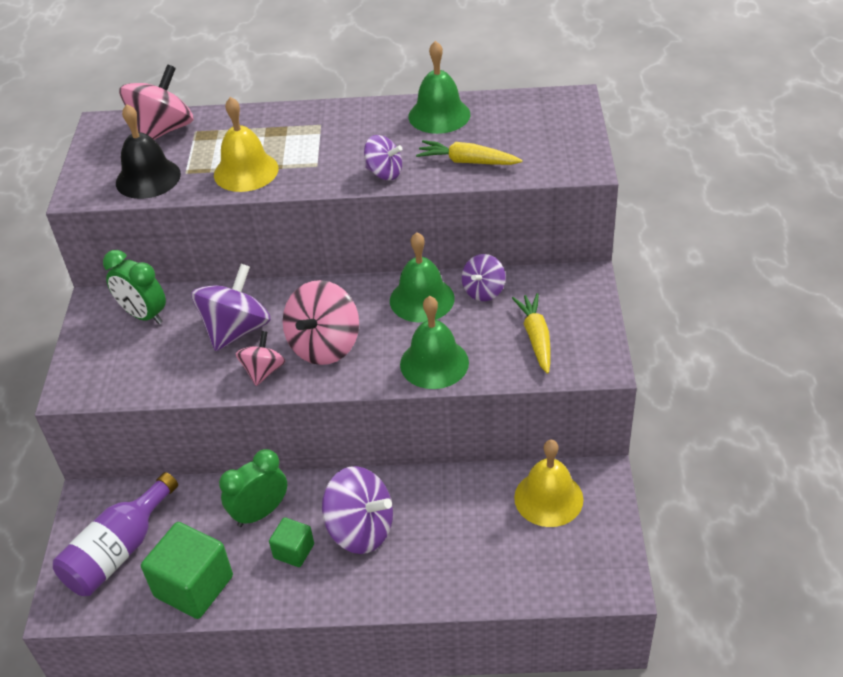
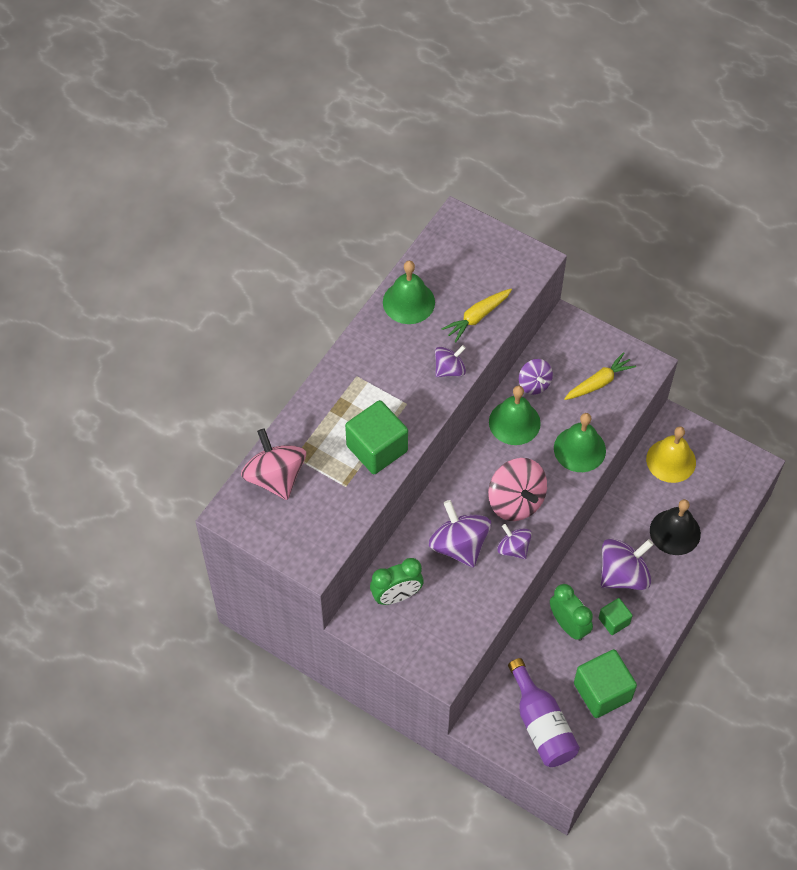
camera: 60 degrees left, 15 degrees up
(148, 178) = (332, 512): black bell -> black bell (675, 532)
(246, 171) = (377, 448): yellow bell -> green cube
(260, 513) = (568, 625): green clock -> green clock turned 150 degrees clockwise
(263, 371) = (513, 548): pink spinning top -> purple spinning top
(536, 337) = (599, 382): yellow carrot -> yellow carrot turned 120 degrees clockwise

